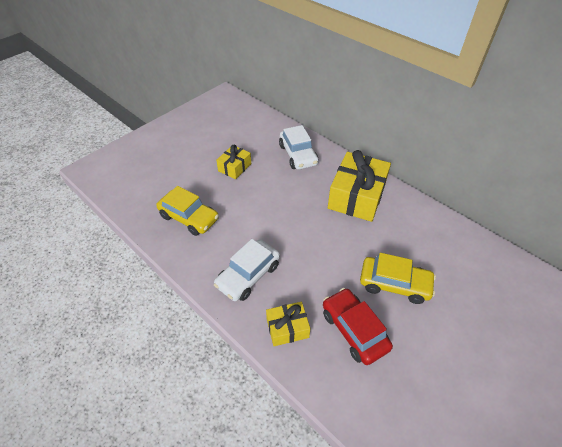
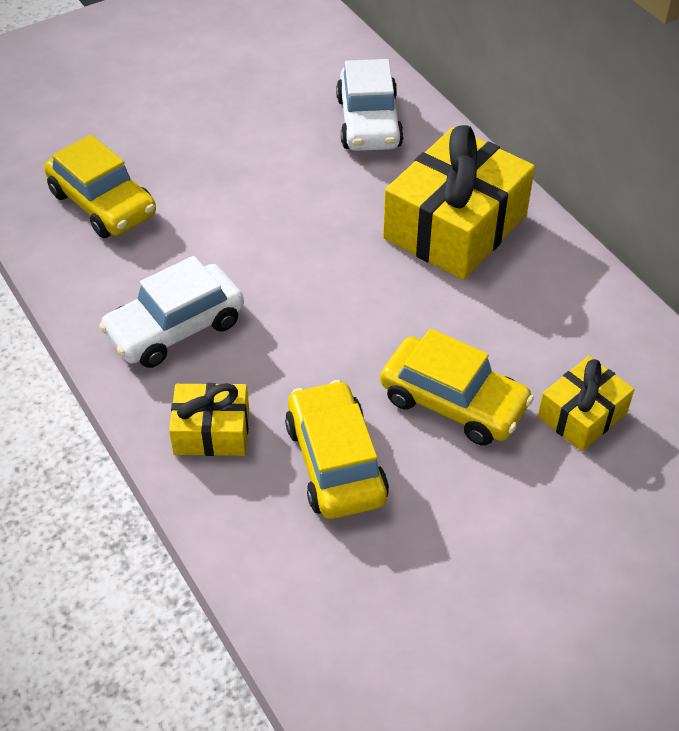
camera: 15 degrees right, 0 degrees up
(234, 167) = (227, 125): yellow gift -> yellow gift (582, 415)
(354, 330) = (335, 462): red car -> yellow car

